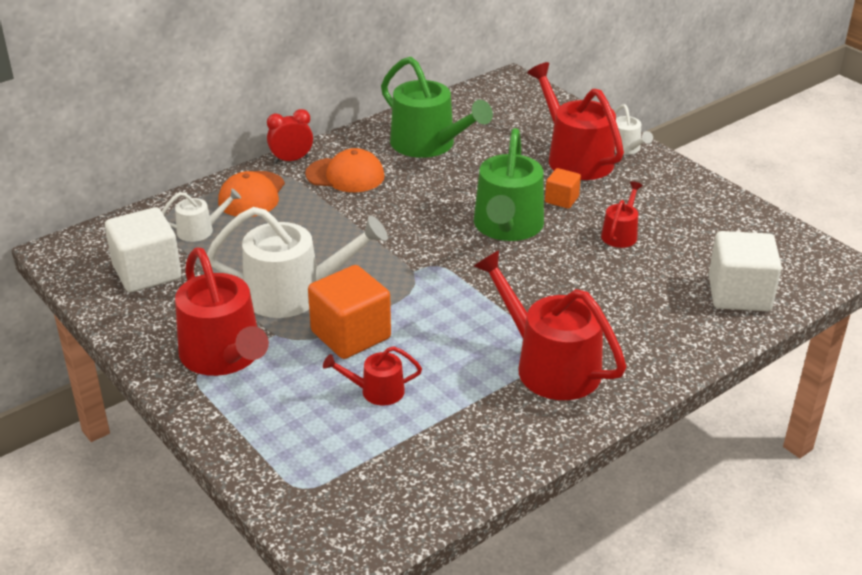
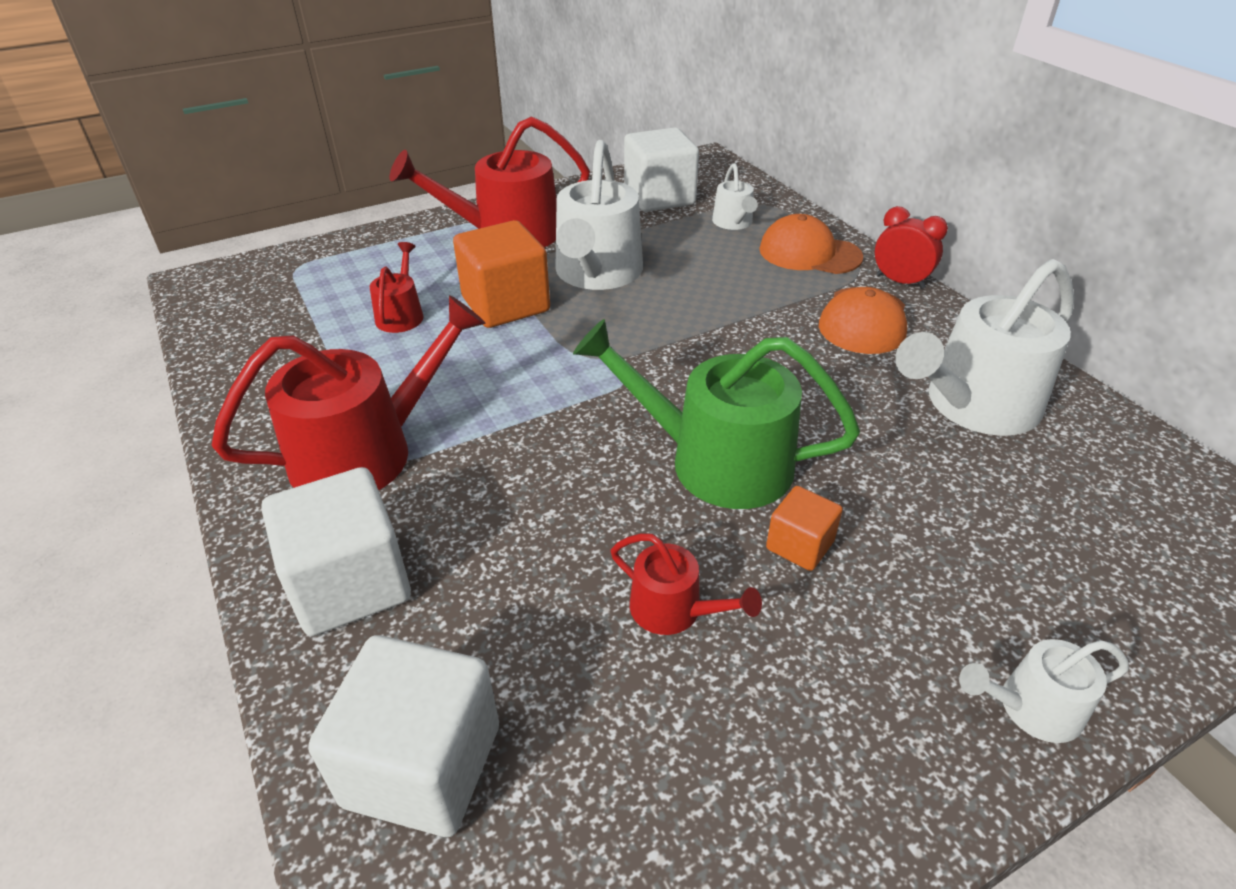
camera: 100 degrees right, 5 degrees up
(291, 160) = (900, 282): red clock -> red clock turned 45 degrees counterclockwise
(428, 144) = (974, 405): green watering can -> white watering can
(575, 158) = (966, 599): red watering can -> none
(656, 342) = (350, 584): none -> white cube

